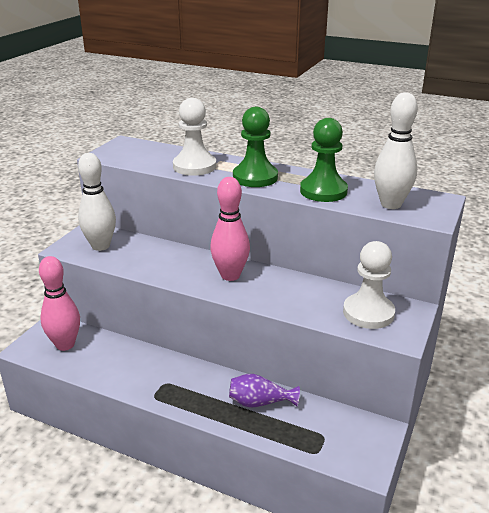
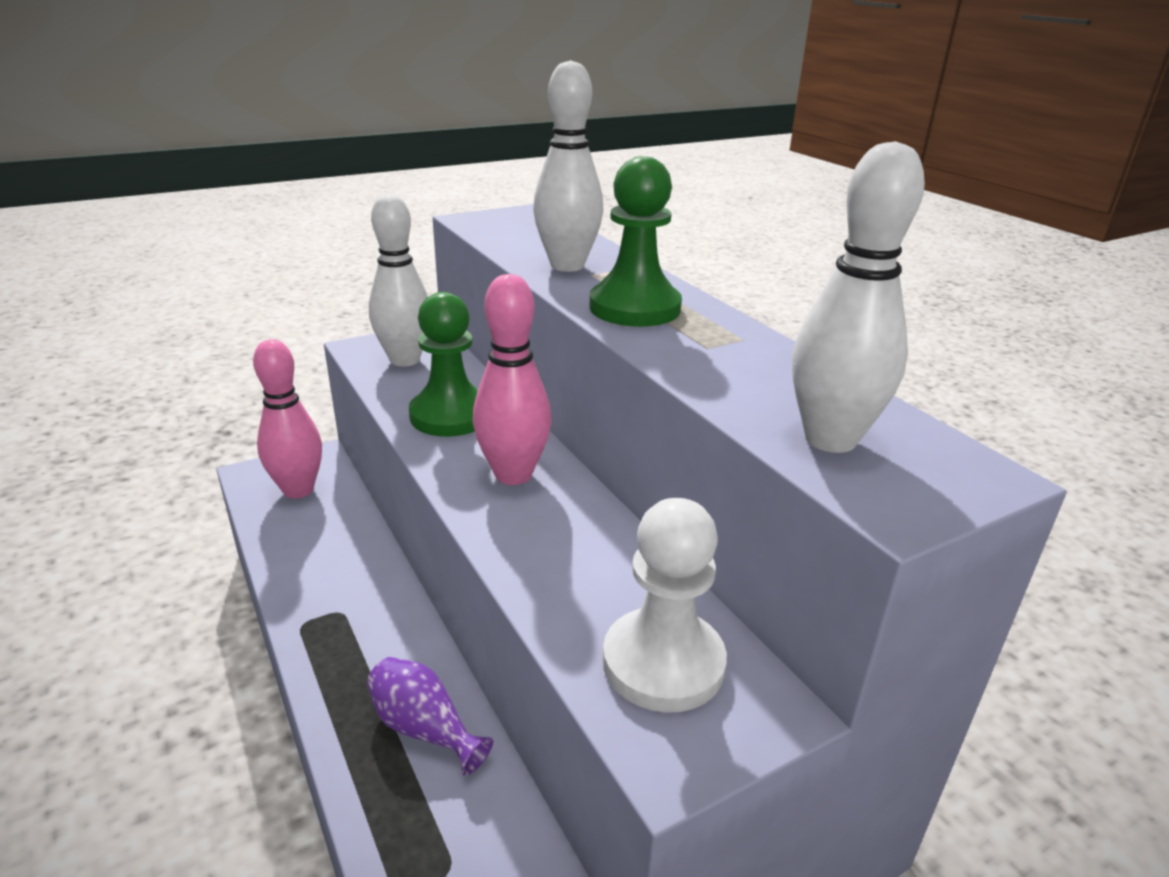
camera: 35 degrees right, 0 degrees up
(194, 166) = (567, 266): white pawn -> white bowling pin
(323, 191) = (722, 367): green pawn -> green pawn (450, 415)

